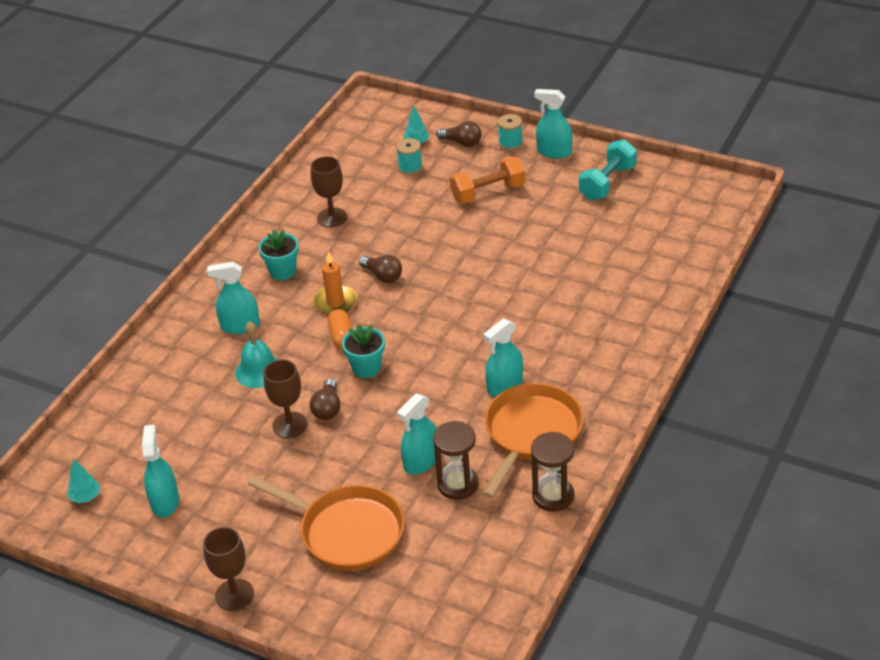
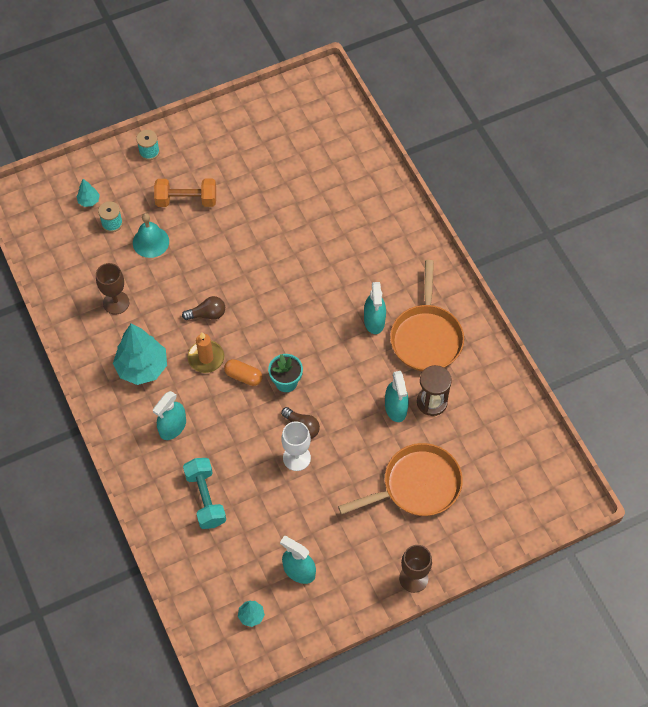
camera: 55 degrees left, 20 degrees up
(259, 371) = (228, 443): turquoise bell -> turquoise bell (151, 242)
(282, 271) = (142, 367): turquoise flower pot -> turquoise tree
(290, 425) = (296, 458): brown goblet -> white goblet
(462, 142) = (118, 176): brown light bulb -> none
(488, 192) = (186, 200): orange dumbbell -> orange dumbbell turned 75 degrees clockwise
(530, 434) = (426, 337): orange pan -> orange pan turned 150 degrees counterclockwise
(553, 496) = (484, 361): brown hourglass -> none
(554, 152) = (185, 136): turquoise spray bottle -> none
(607, 183) = (246, 133): turquoise dumbbell -> turquoise dumbbell (205, 498)

